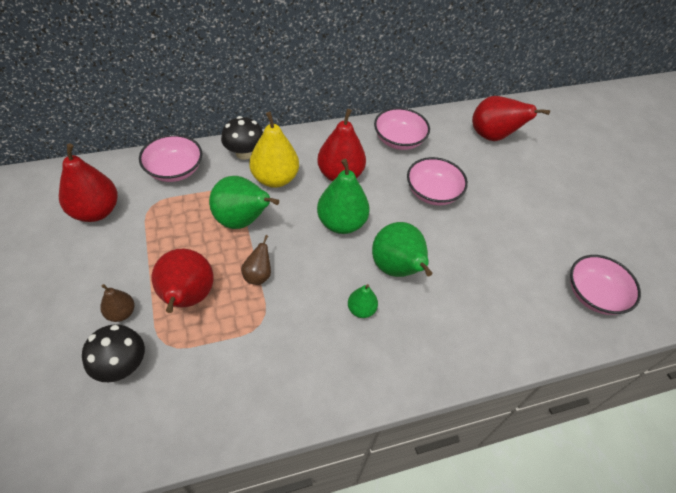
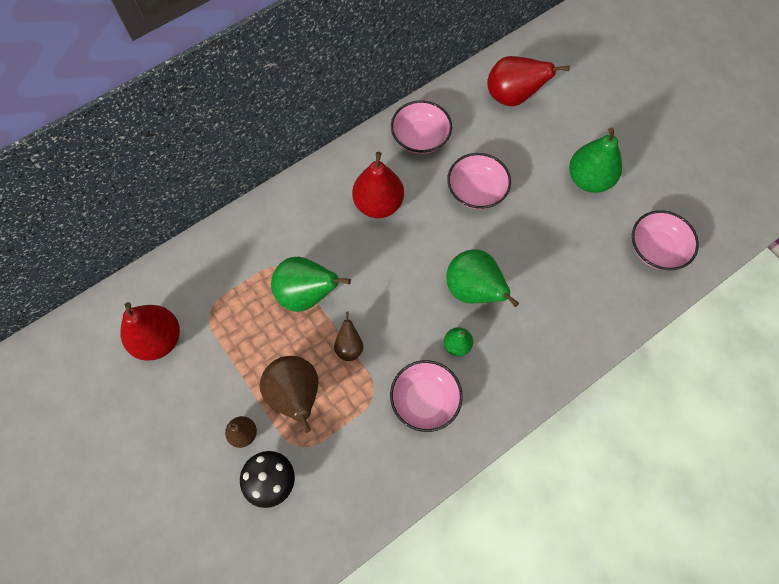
camera: 15 degrees left, 15 degrees up
(174, 170) = (210, 262): pink bowl -> pink bowl (425, 400)
(187, 298) = (295, 395): red pear -> brown pear
(244, 153) = (271, 214): black mushroom -> none
(275, 178) = (316, 233): yellow pear -> none
(341, 223) = (402, 260): green pear -> green pear (589, 179)

